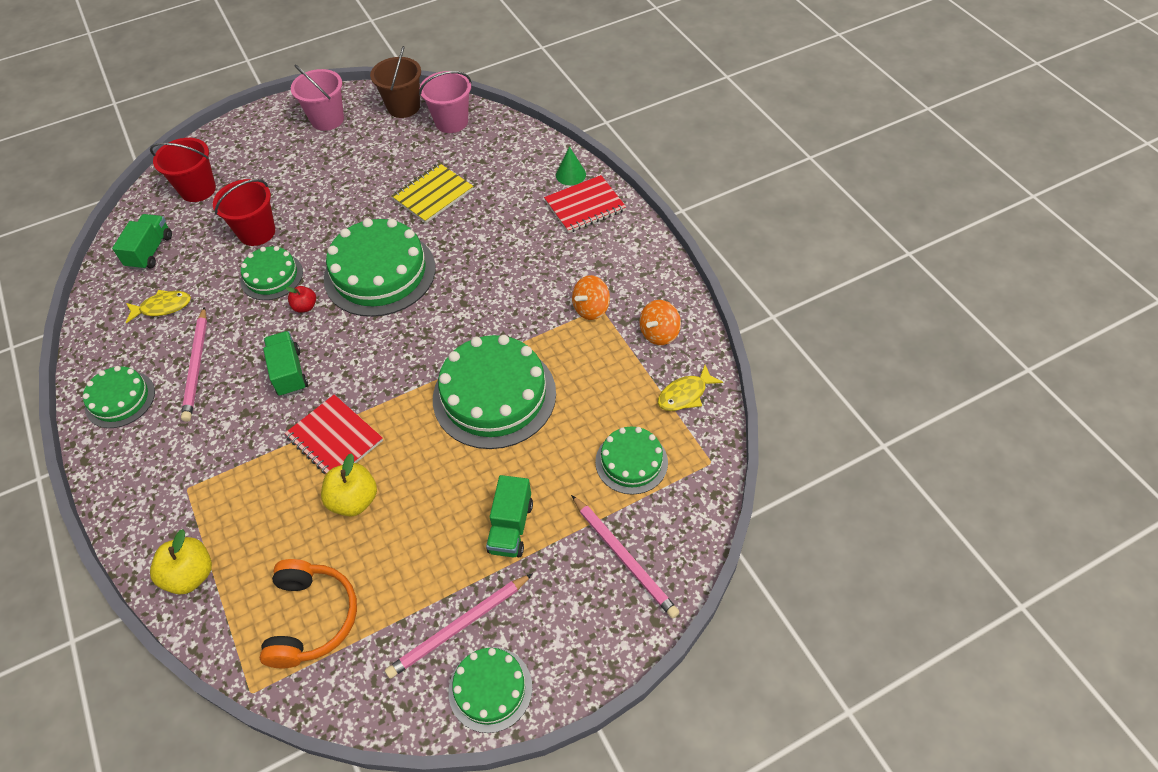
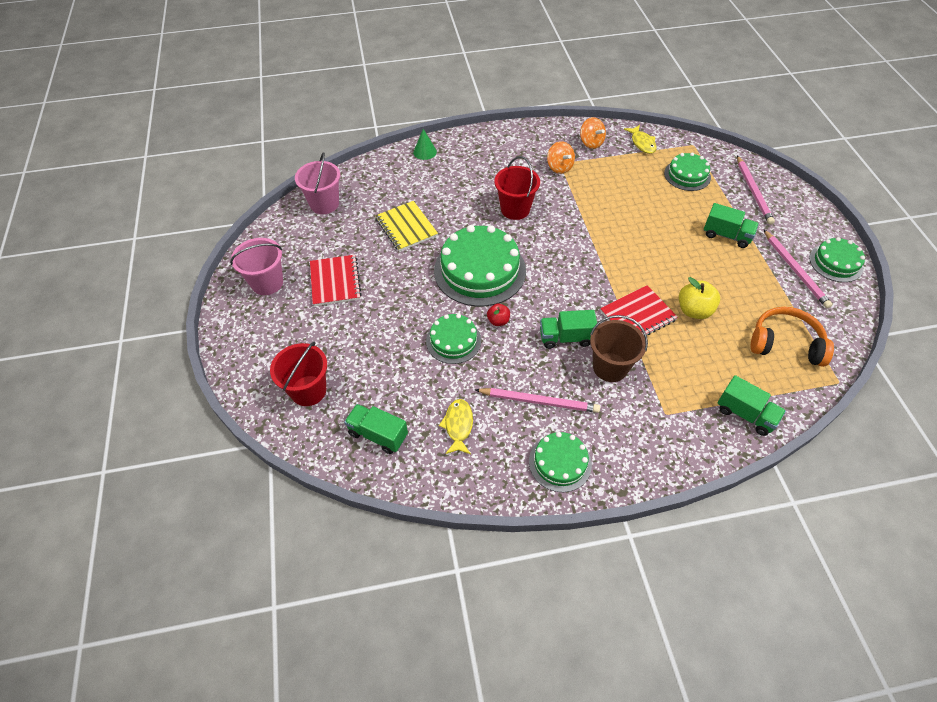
camera: 75 degrees left, 0 degrees up
(191, 575) = (745, 414): yellow apple -> green truck
(257, 232) = (393, 347): red bucket -> red bucket (515, 209)
(403, 107) = (285, 230): brown bucket -> brown bucket (610, 367)
(494, 395) = (620, 226): green cake -> none
(585, 206) = (461, 151): red notebook -> red notebook (335, 281)
(624, 557) = (753, 192): pink pencil -> pink pencil turned 105 degrees clockwise

